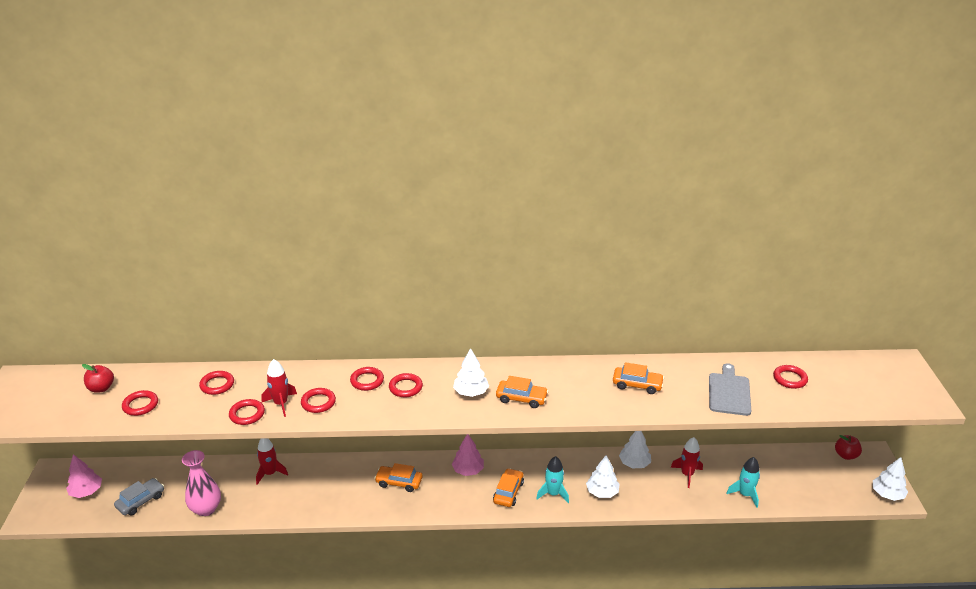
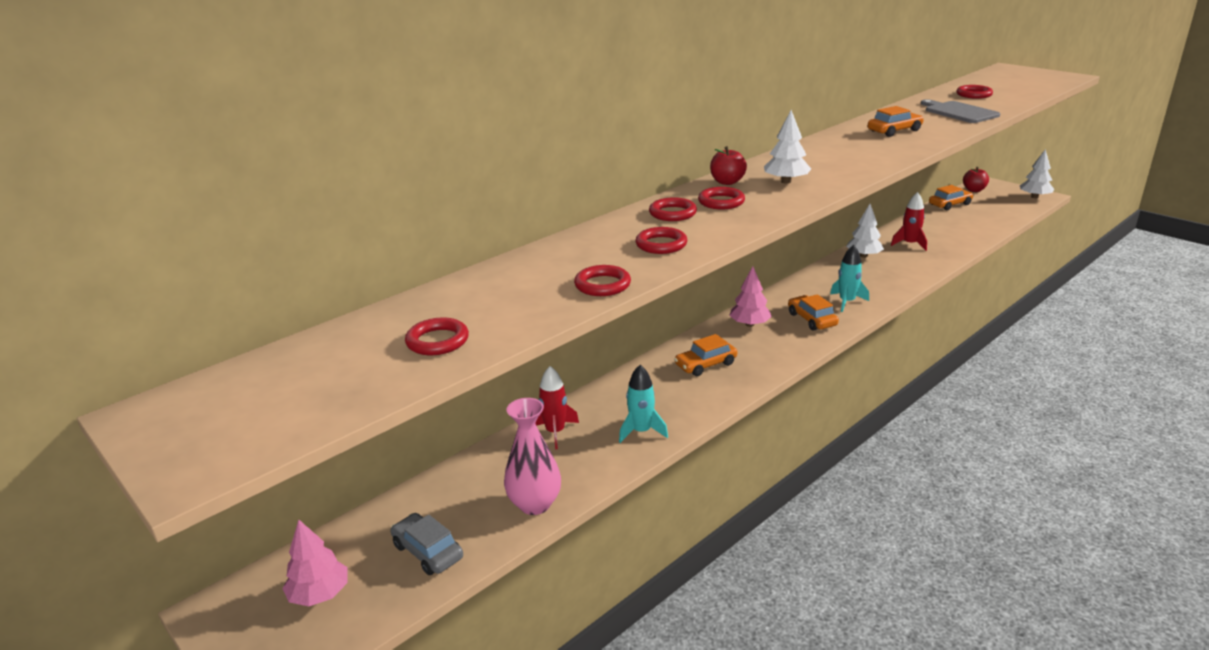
camera: 40 degrees left, 5 degrees down
(101, 388) = (334, 356): red apple -> red apple (727, 182)
(141, 501) = (427, 552): grey car -> grey car turned 45 degrees counterclockwise
(217, 385) = (506, 283): red ring -> none
(281, 404) = (622, 262): red rocket -> none
(521, 398) = (835, 168): orange car -> orange car (950, 204)
(602, 492) = (878, 282): white tree -> none
(745, 494) = (965, 236): turquoise rocket -> turquoise rocket (641, 431)

